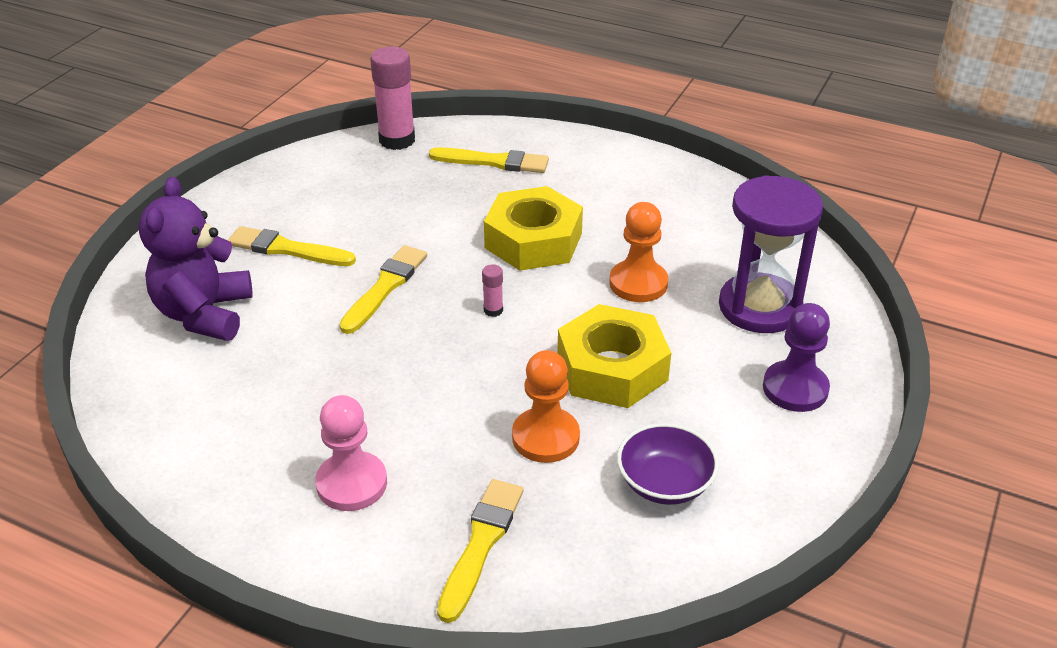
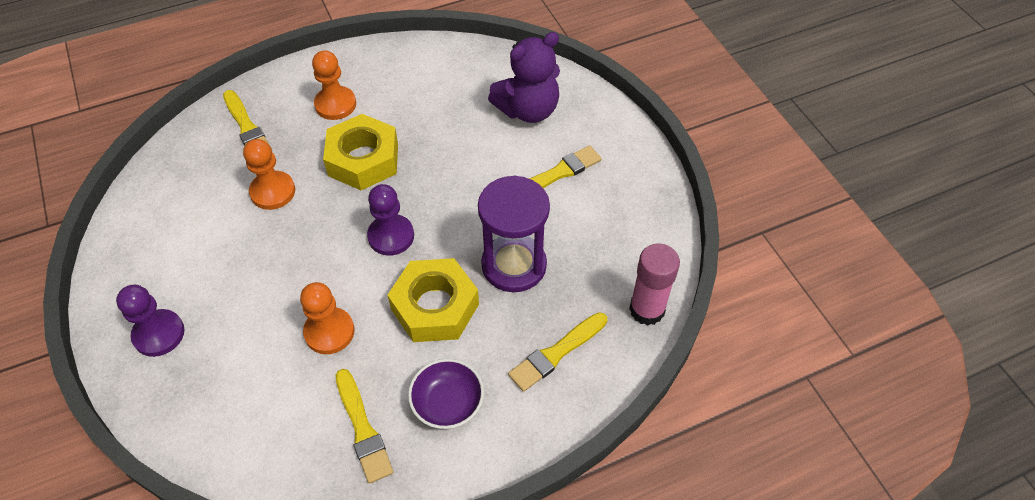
camera: 130 degrees right, 15 degrees up
(204, 314) = (528, 110): purple teddy bear -> purple teddy bear turned 105 degrees clockwise
(351, 483) = (335, 104): pink pawn -> orange pawn
(385, 287) = (469, 198): yellow brush -> yellow brush (362, 428)
(493, 310) = (391, 236): pink glue stick -> purple pawn
(612, 368) = (280, 257): yellow nut -> yellow nut (363, 159)
(665, 483) = (187, 217): purple bowl -> purple bowl (447, 403)
(759, 307) = (231, 383): purple hourglass -> purple hourglass (514, 265)

